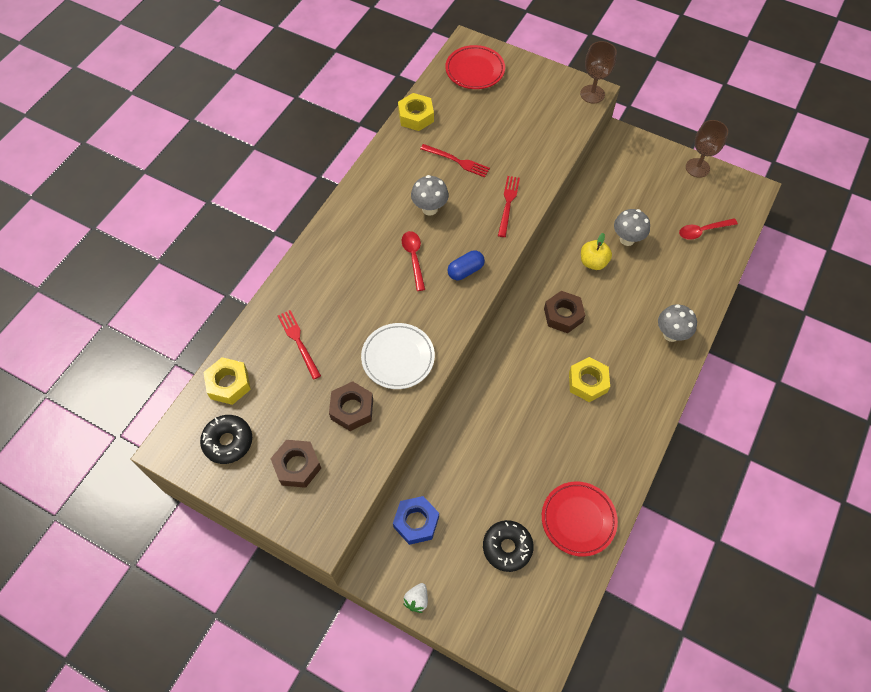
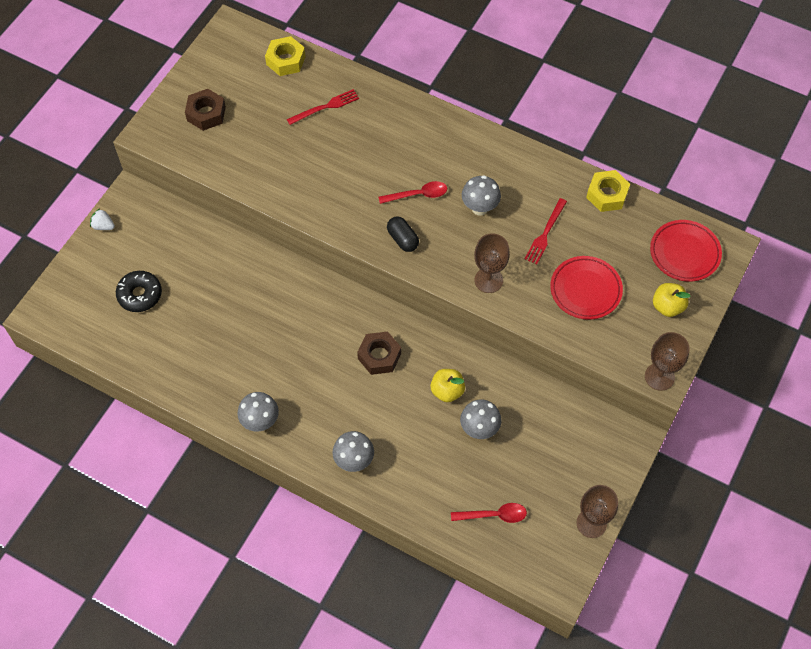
camera: 90 degrees right, 0 degrees up
(228, 442) = (232, 65): black donut -> none
(352, 409) = (256, 150): brown nut -> none
(398, 358) = (306, 183): white plate -> none
(416, 522) = (170, 225): blue nut -> none
(465, 270) = (402, 239): blue capsule -> black capsule
(508, 204) = (488, 280): red fork -> brown goblet
(527, 84) = (667, 306): none -> yellow apple
(578, 519) = (159, 354): red plate -> red plate (585, 290)
(587, 382) = (300, 373): yellow nut -> none
(643, 415) = (260, 422): none -> grey mushroom
(702, 231) = (494, 515): red spoon -> red spoon turned 105 degrees clockwise

